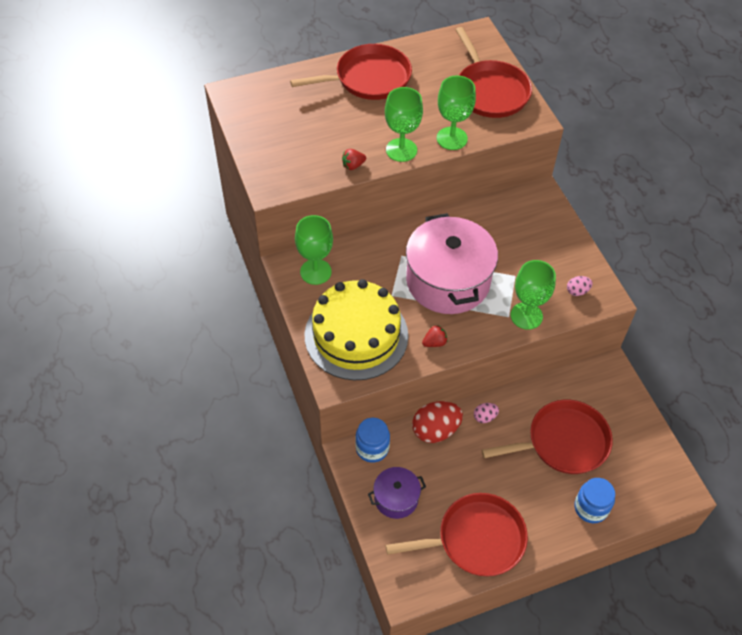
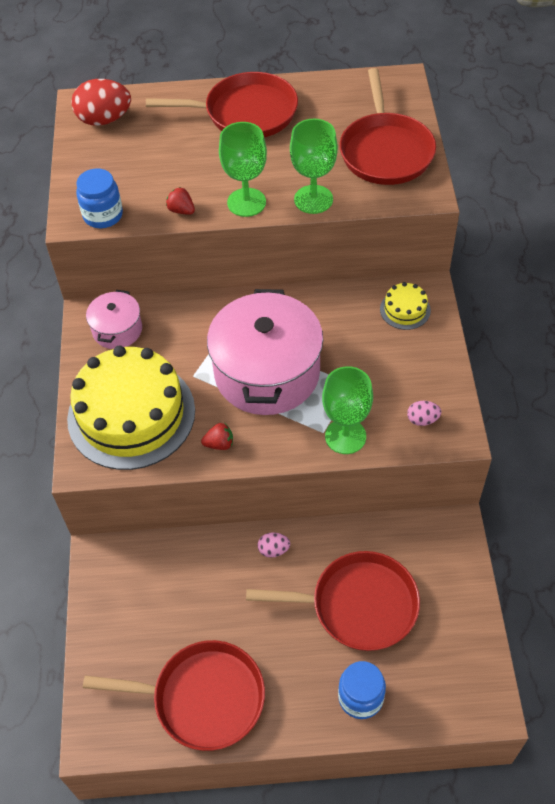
camera: 20 degrees right, 0 degrees up
(315, 272) = (117, 330): green goblet -> pink pot
(353, 165) = (181, 210): red strawberry -> red strawberry turned 45 degrees clockwise
(372, 448) = (125, 554): blue jar -> blue jar (103, 215)
(396, 498) = (128, 622): purple pot -> none
(435, 430) = (208, 551): red egg -> red egg (104, 119)
(531, 211) = (405, 309): none -> yellow cake

